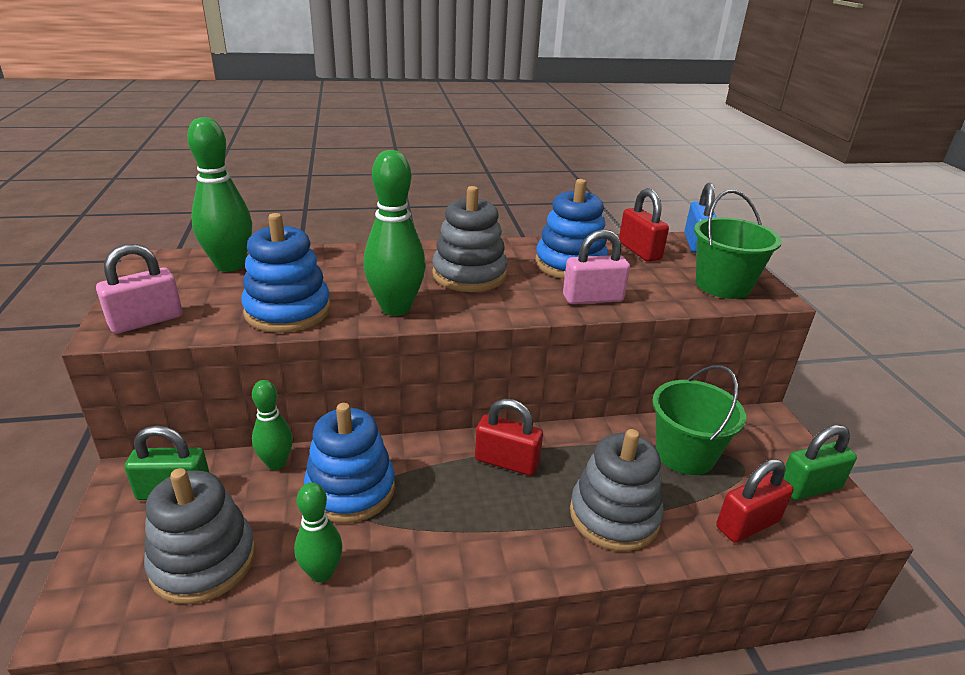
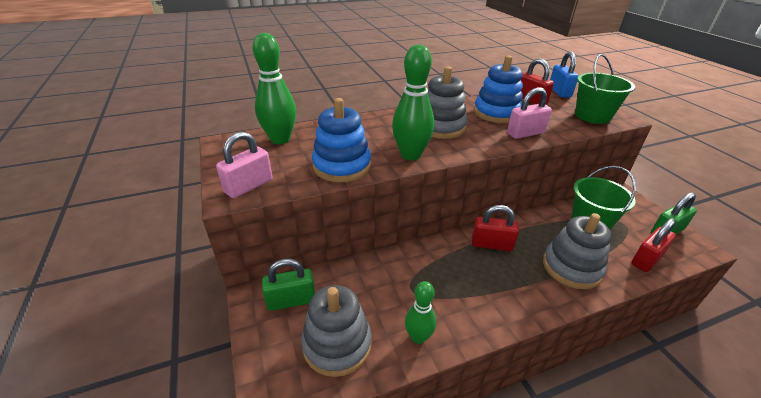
camera: 10 degrees left, 5 degrees up
(276, 463) = (349, 269): green bowling pin -> none
(350, 490) = (406, 279): blue stacking toy -> none

